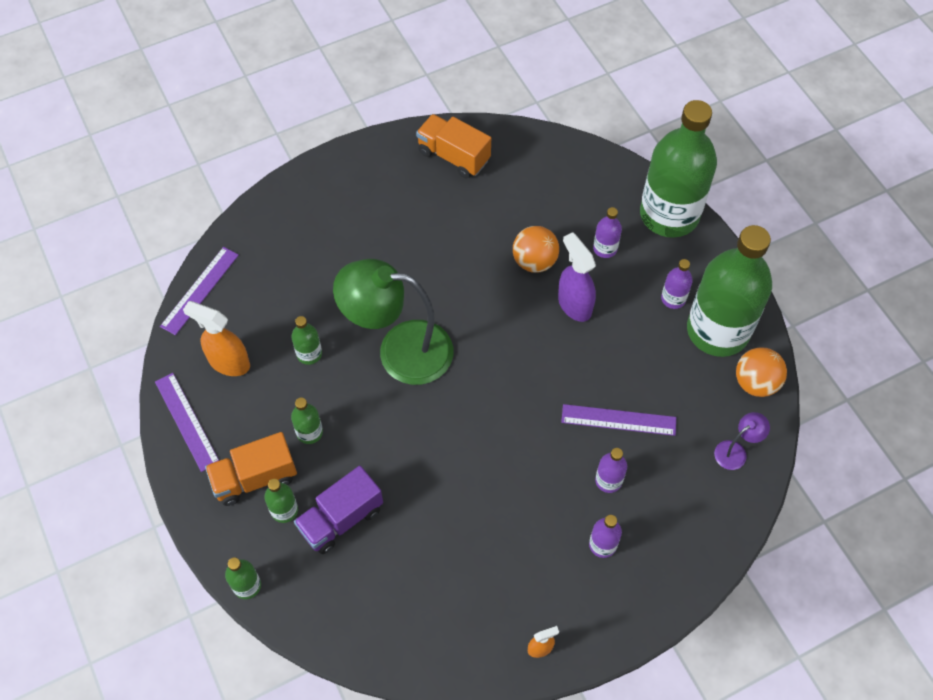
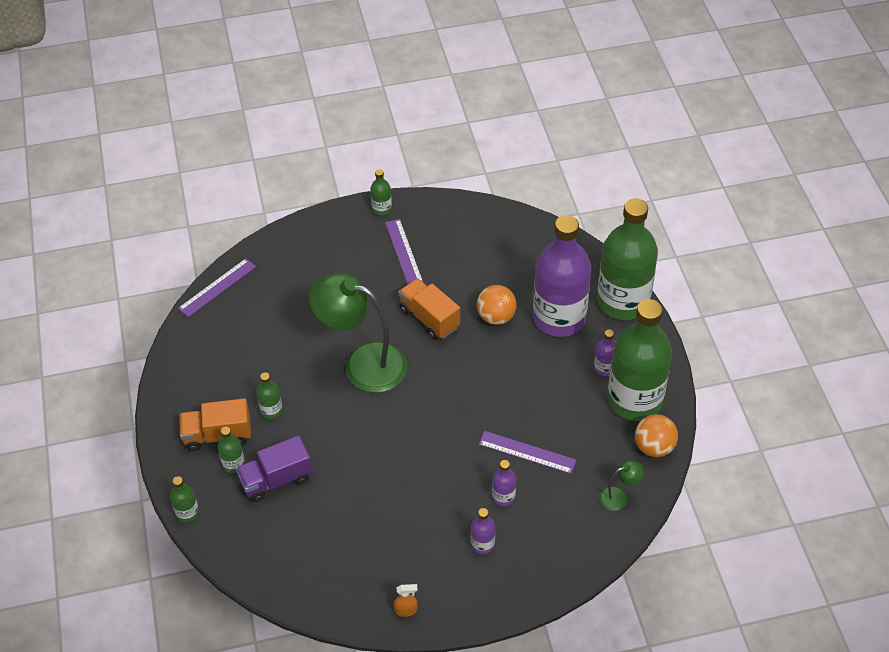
camera: 15 degrees right, 10 degrees down
(187, 421) = (177, 383): purple ruler -> purple ruler (403, 252)
(229, 362) = (223, 345): orange spray bottle -> none
(309, 354) = (289, 352): green bottle -> green bottle (381, 209)
(453, 156) = (454, 223): orange truck -> orange truck (429, 318)
(574, 304) = (519, 356): purple spray bottle -> none
(605, 248) = (559, 318): purple bottle -> purple bottle, size x2.50
(735, 451) = (619, 496): purple lamp -> green lamp

